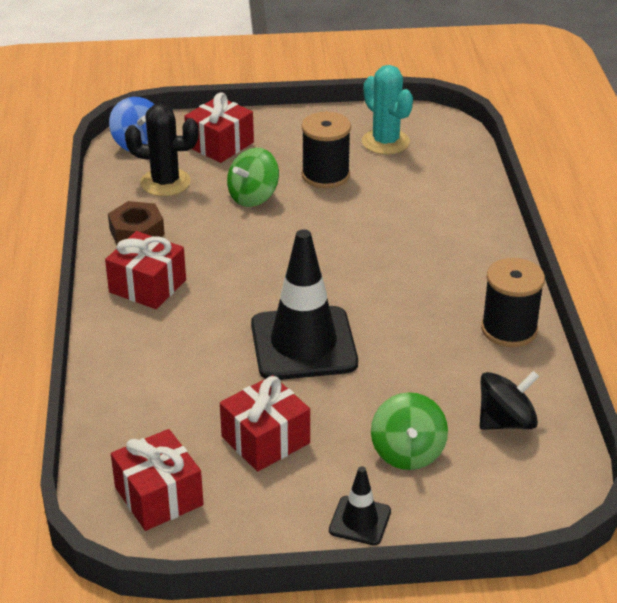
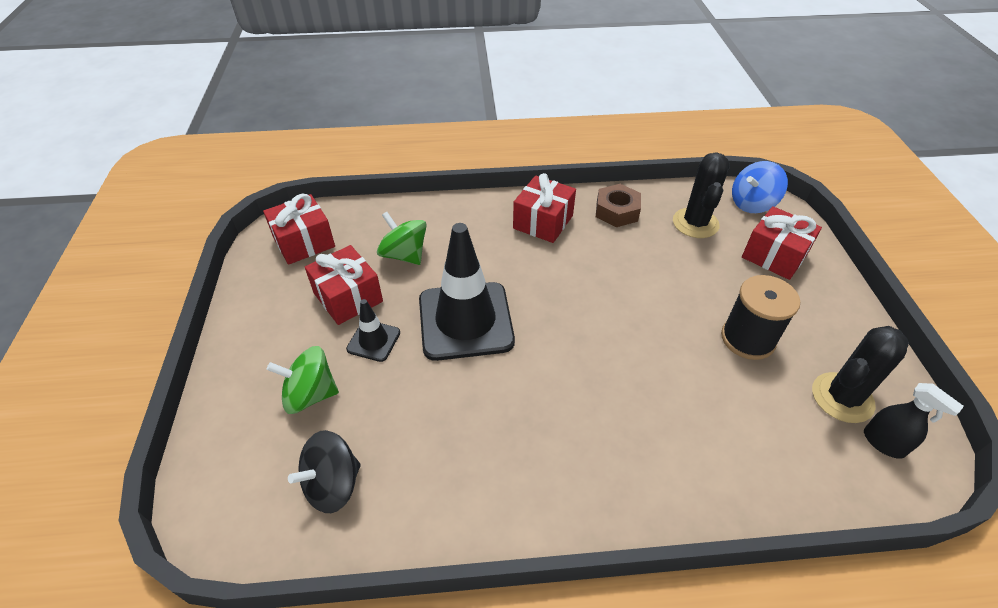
camera: 90 degrees right, 10 degrees up
(253, 197) = (689, 282): green spinning top -> green spinning top (404, 255)
(360, 521) = (240, 357): black traffic cone -> black traffic cone (373, 341)
(385, 142) = (842, 398): turquoise cactus -> black cactus
(425, 133) = (883, 443): none -> black spray bottle
(506, 422) = (333, 484): black spinning top -> black spinning top turned 75 degrees clockwise
(509, 329) = (482, 505): black spool -> none

